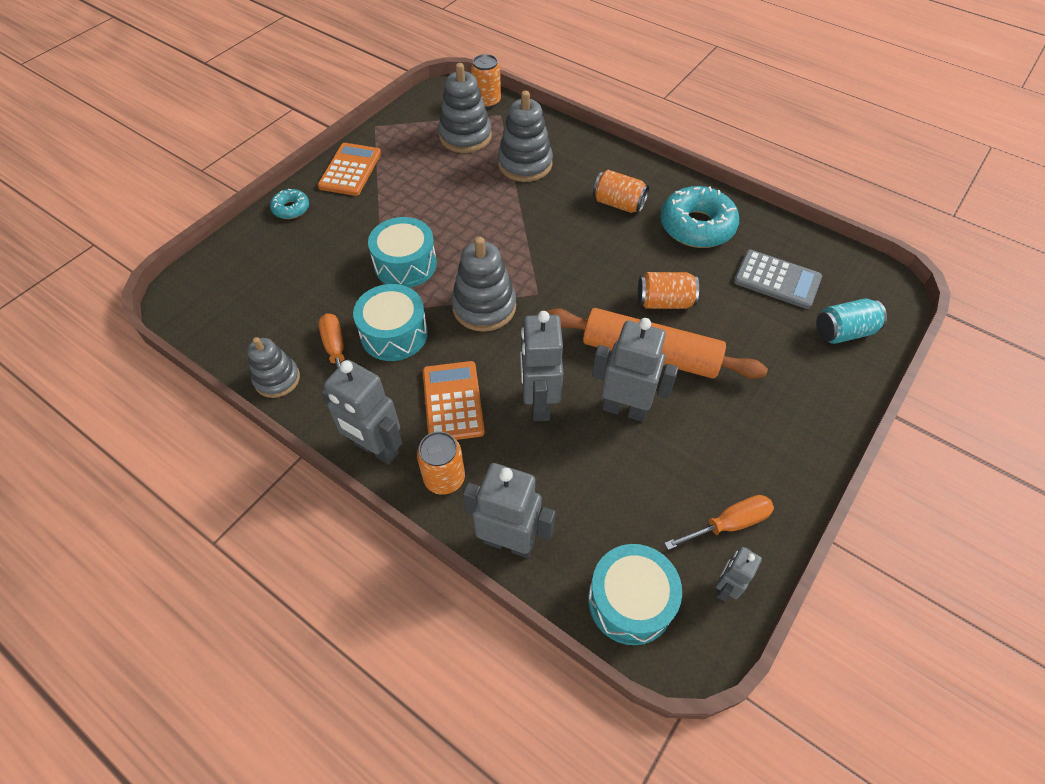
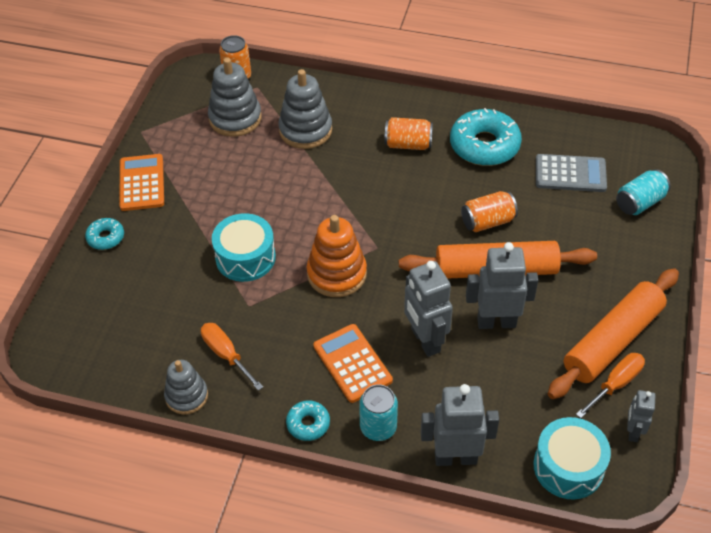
camera: 20 degrees left, 5 degrees down
(376, 449) = (308, 424): grey robot -> turquoise donut
(394, 334) = (269, 322): turquoise drum -> none
(444, 478) = (378, 427): orange can -> turquoise can
(484, 307) = (337, 274): grey stacking toy -> orange stacking toy
(746, 473) = (612, 341): none -> orange rolling pin

